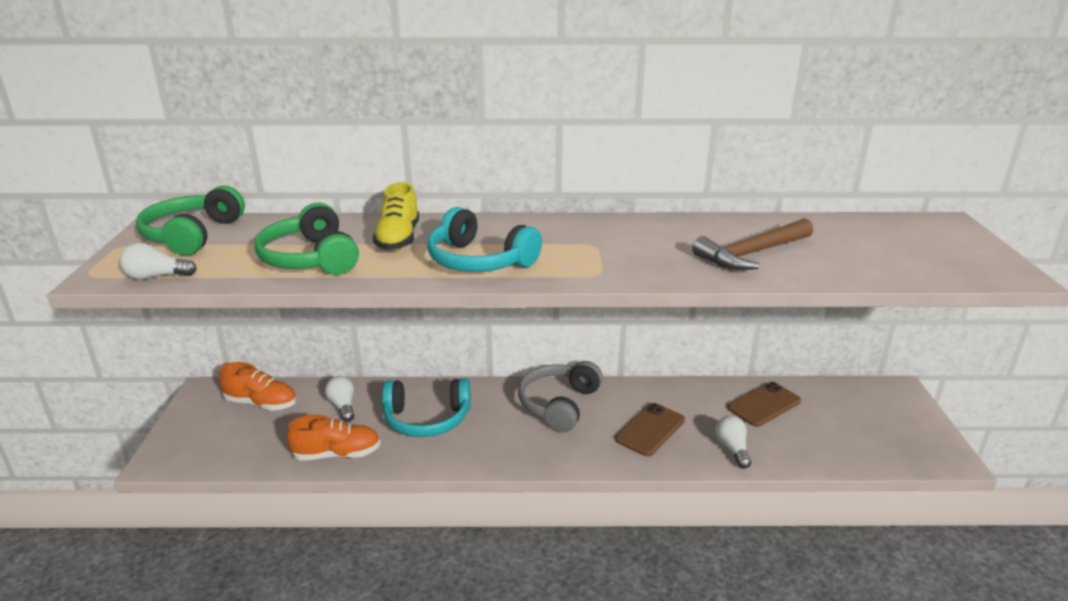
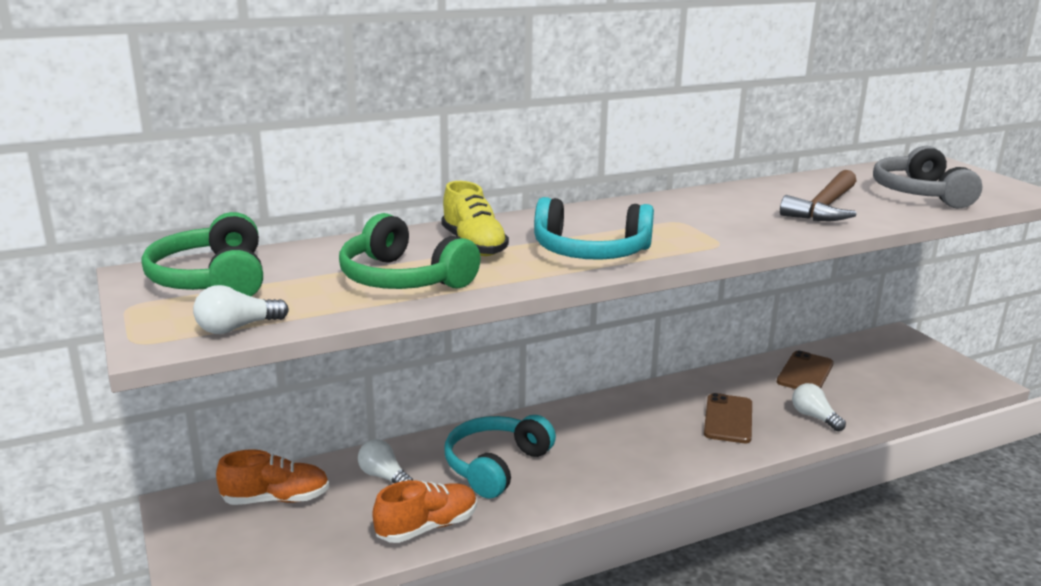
camera: 25 degrees left, 5 degrees down
(427, 419) = (495, 465): turquoise headphones -> turquoise headphones turned 150 degrees clockwise
(559, 404) = (620, 417): grey headphones -> grey headphones (919, 194)

